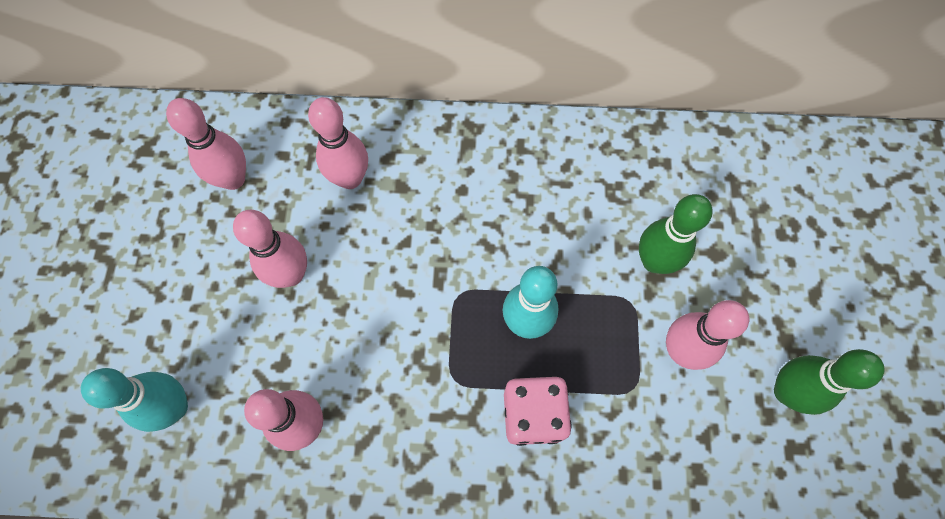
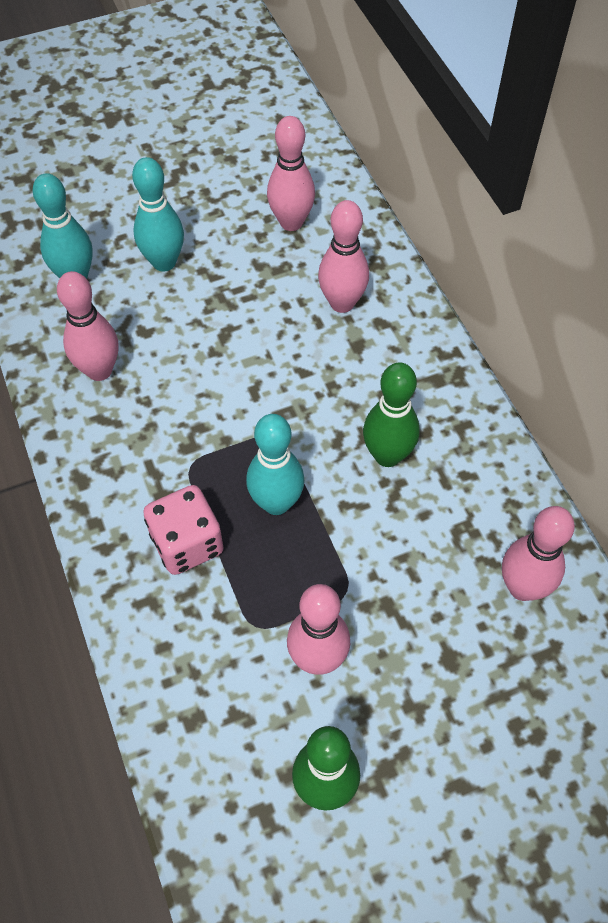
camera: 65 degrees right, 10 degrees down
(209, 312) = (164, 262): none -> turquoise bowling pin
(291, 274) = (226, 301): pink bowling pin -> pink bowling pin (522, 587)
(654, 261) = (405, 598): green bowling pin -> green bowling pin (387, 455)

